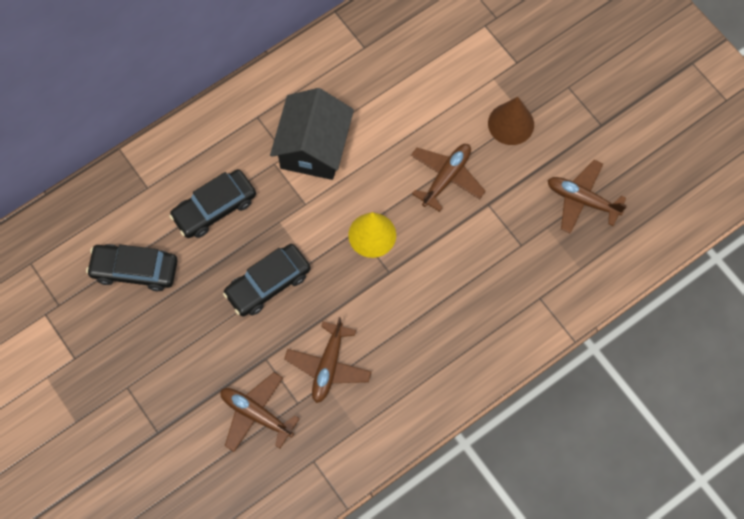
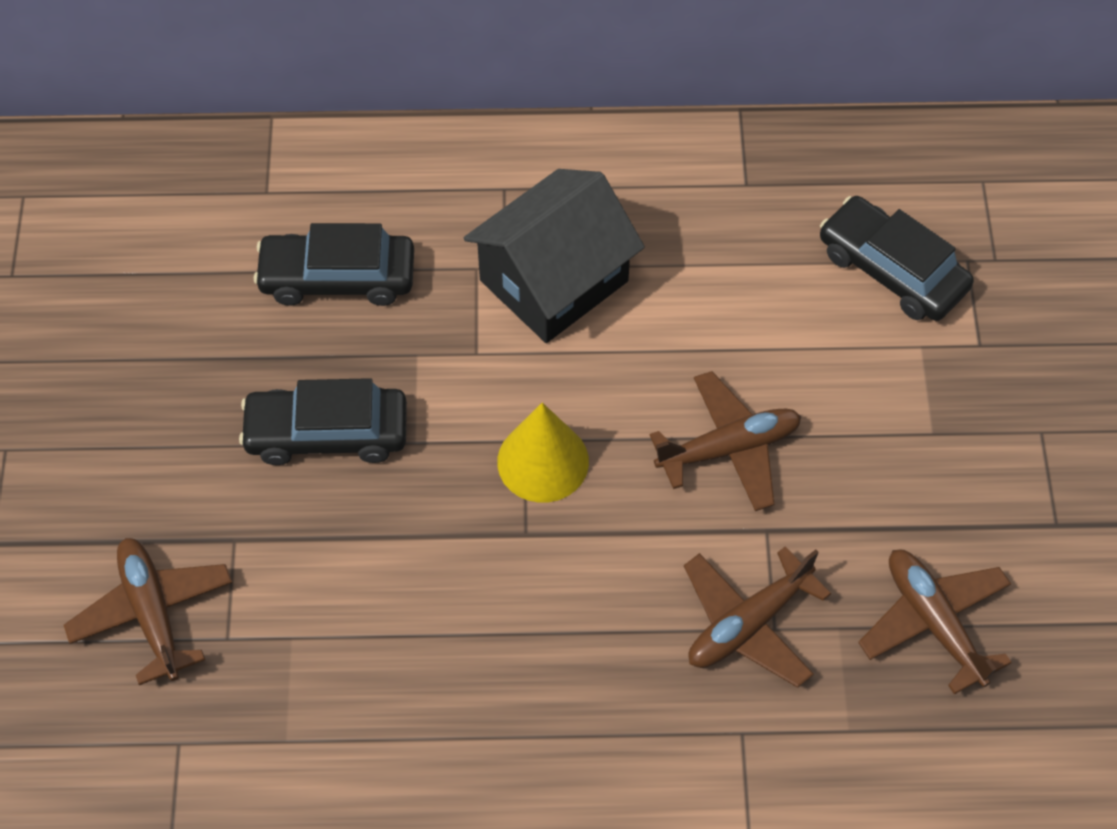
camera: 35 degrees right, 10 degrees down
(134, 270) = (154, 293): black car -> black car (892, 270)
(328, 366) = (318, 614): brown plane -> brown plane (748, 624)
(511, 124) = (899, 431): brown cone -> none

